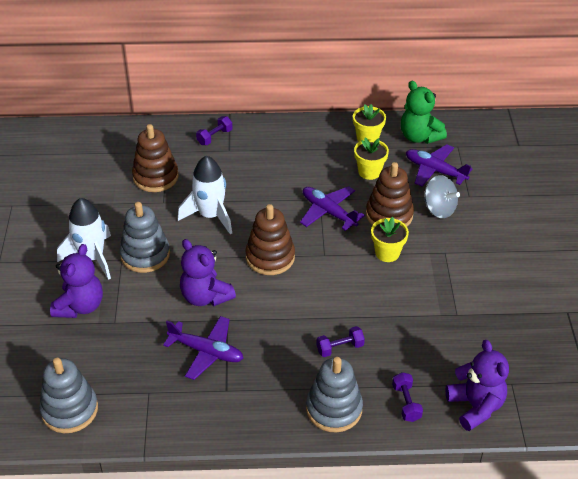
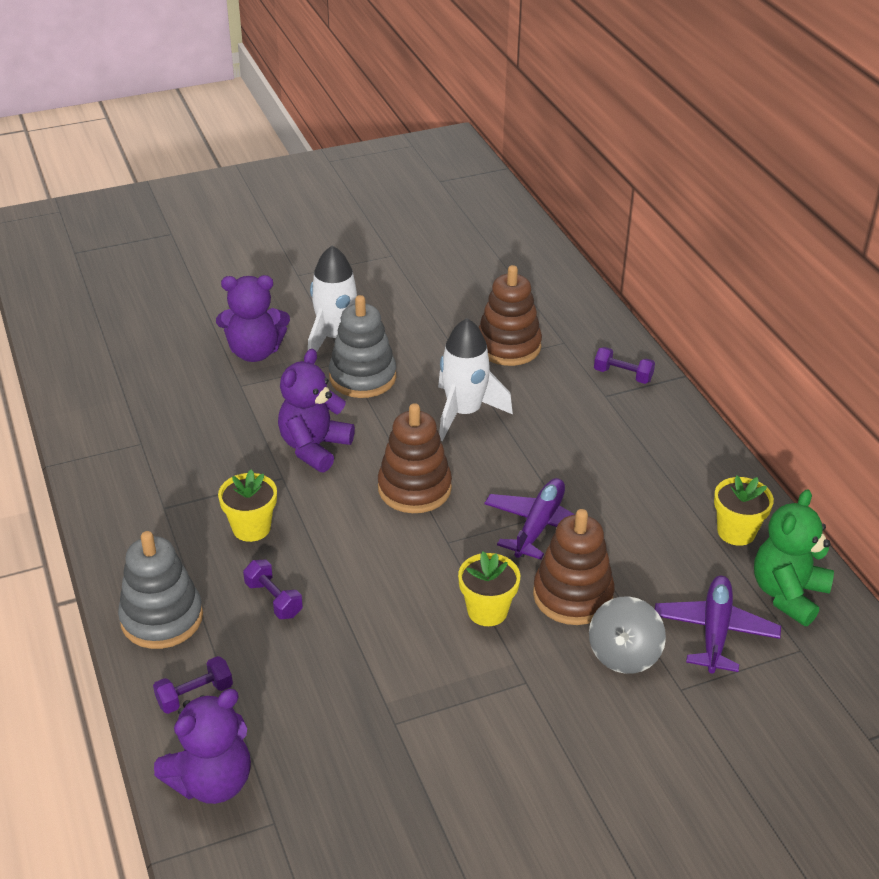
camera: 70 degrees right, 5 degrees down
(69, 410) = (98, 391): grey stacking toy -> none
(206, 352) = (221, 473): purple plane -> none
(369, 172) = (658, 551): yellow flower pot -> yellow flower pot (251, 528)

